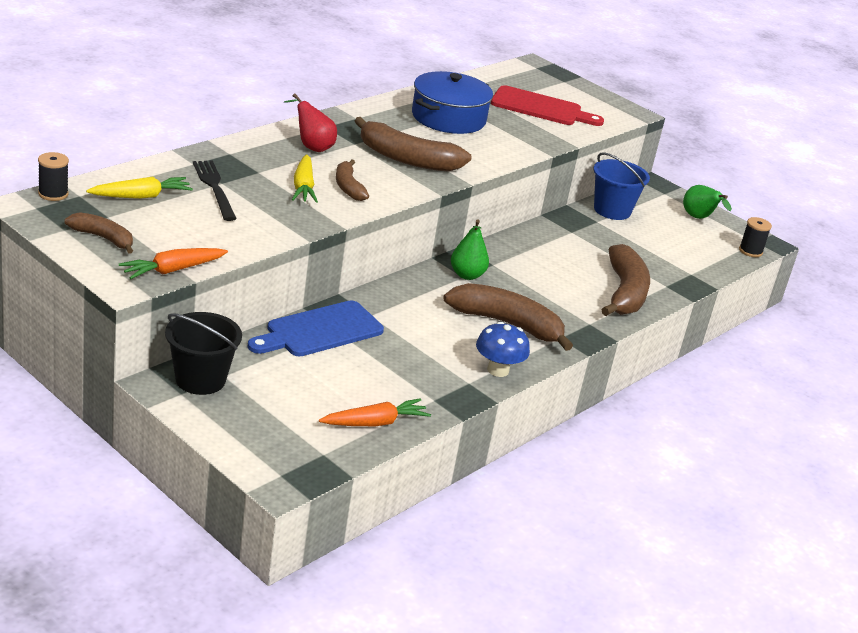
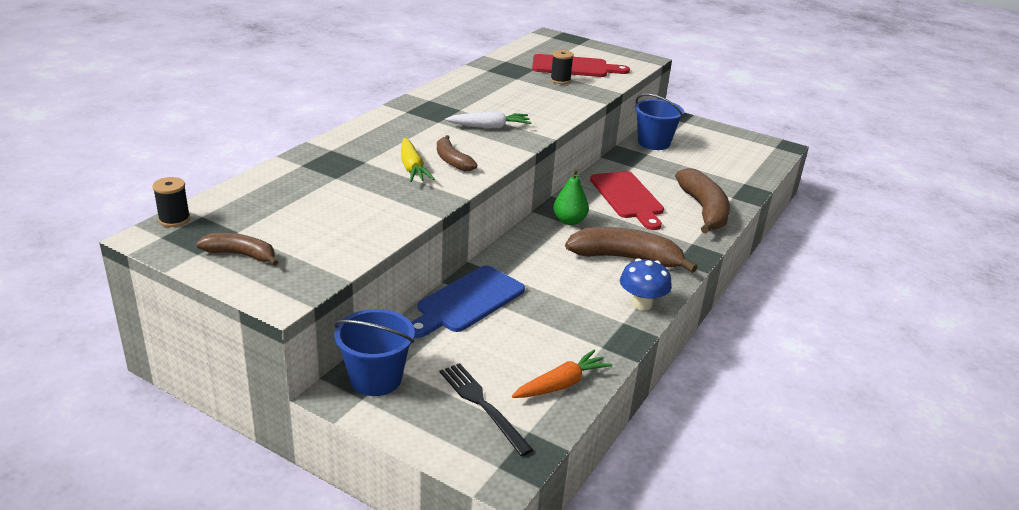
camera: 10 degrees left, 0 degrees up
(141, 196) = (264, 205): yellow carrot -> none
(172, 270) = (324, 274): orange carrot -> none
(200, 380) = (376, 379): black bucket -> blue bucket
(214, 188) = (331, 184): black fork -> black fork (482, 405)
(312, 147) = (402, 131): red pear -> none
(407, 159) = (490, 127): brown banana -> white carrot
(448, 118) = (505, 87): blue pot -> none
(546, 263) = (628, 197): none -> red cutting board
(699, 218) = (722, 137): green pear -> none
(750, 251) = (776, 155): black spool -> black spool (560, 80)

